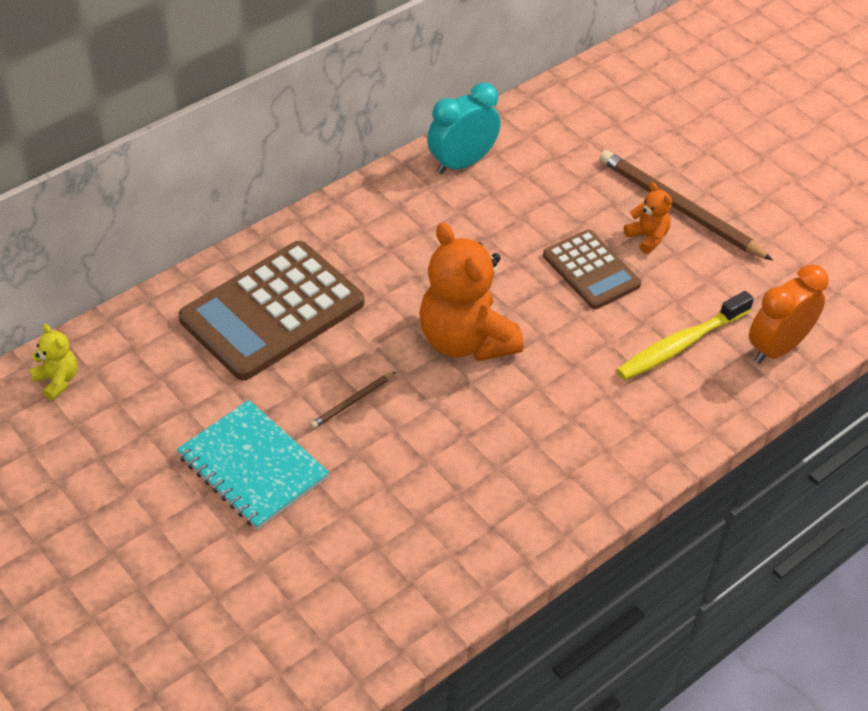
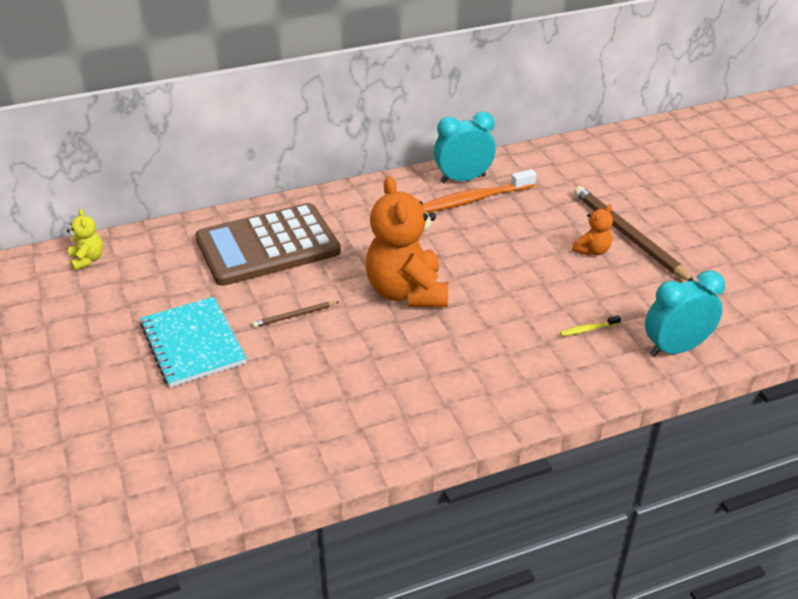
camera: 20 degrees right, 10 degrees down
(488, 190) = (475, 199): none -> orange toothbrush
(591, 270) = (534, 264): brown calculator -> none
(647, 237) = (592, 251): orange teddy bear -> orange teddy bear turned 60 degrees clockwise
(680, 345) = (588, 329): yellow toothbrush -> yellow toothbrush, size x0.43
(777, 348) = (675, 348): orange clock -> turquoise clock

